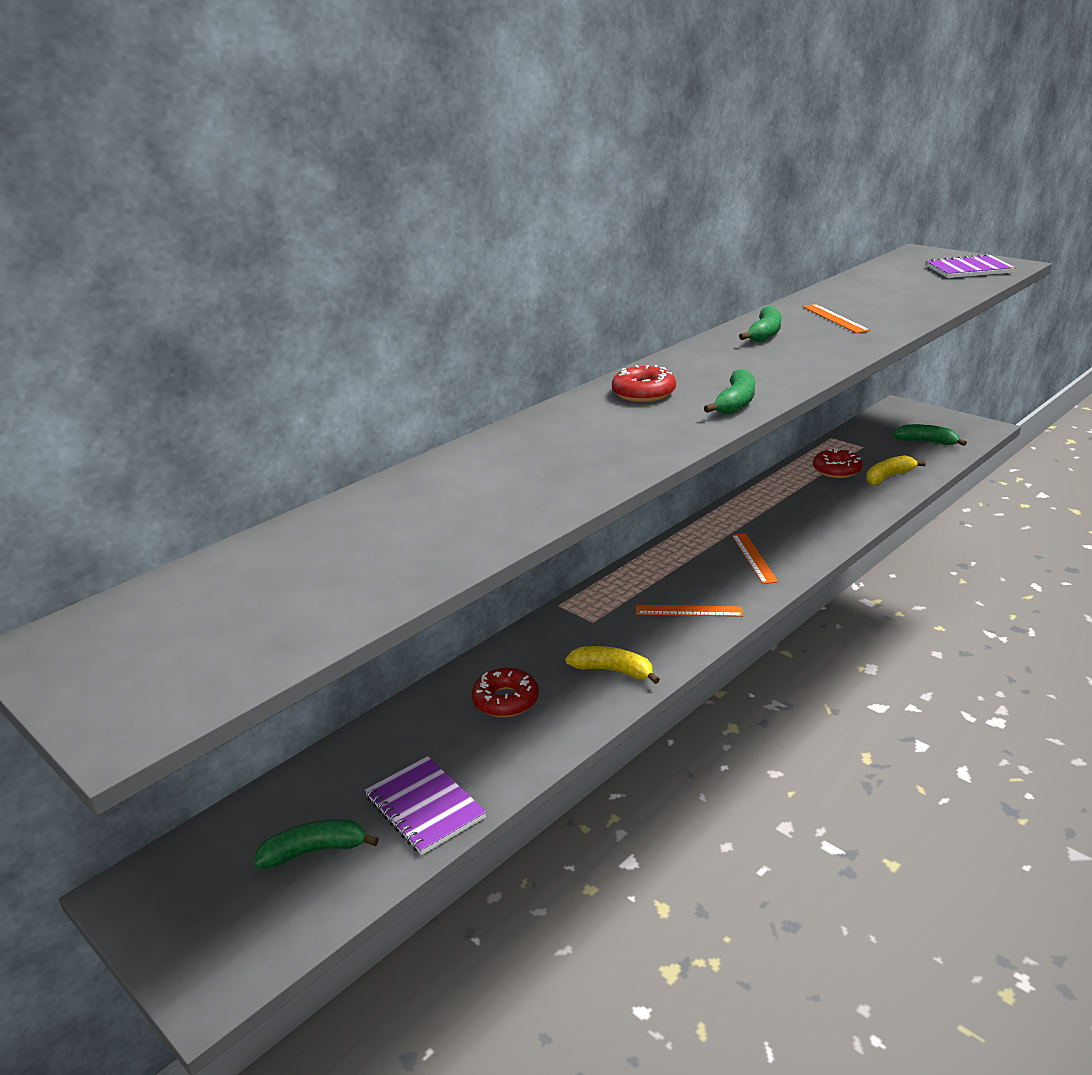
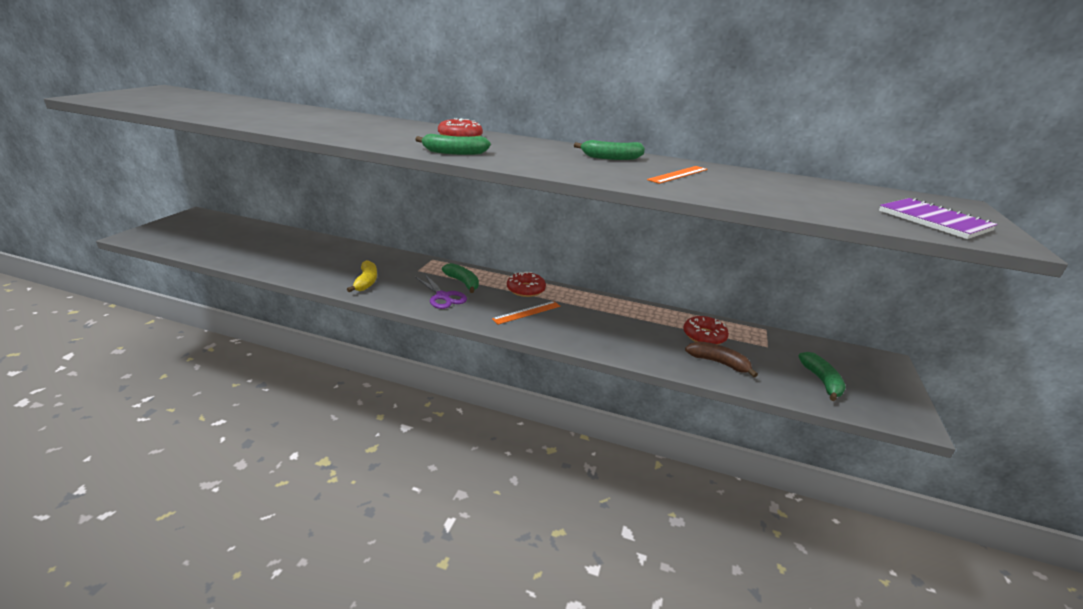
camera: 60 degrees right, 0 degrees up
(315, 851) = (213, 239): green banana -> green banana (463, 282)
(424, 807) = (241, 254): purple notebook -> none
(505, 700) = (331, 259): red donut -> red donut (526, 289)
(688, 611) = (443, 297): orange ruler -> purple scissors
(888, 477) = (718, 363): yellow banana -> brown banana

